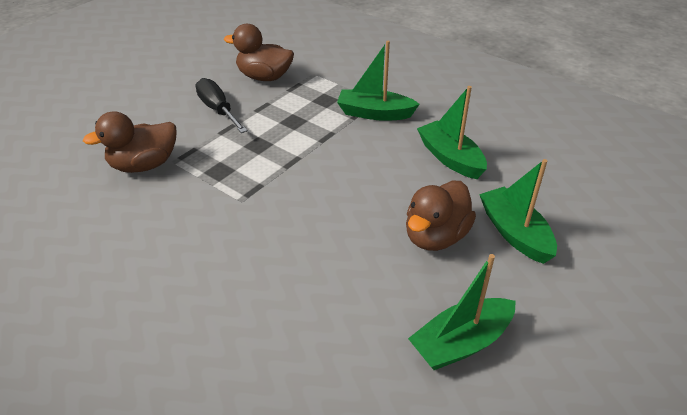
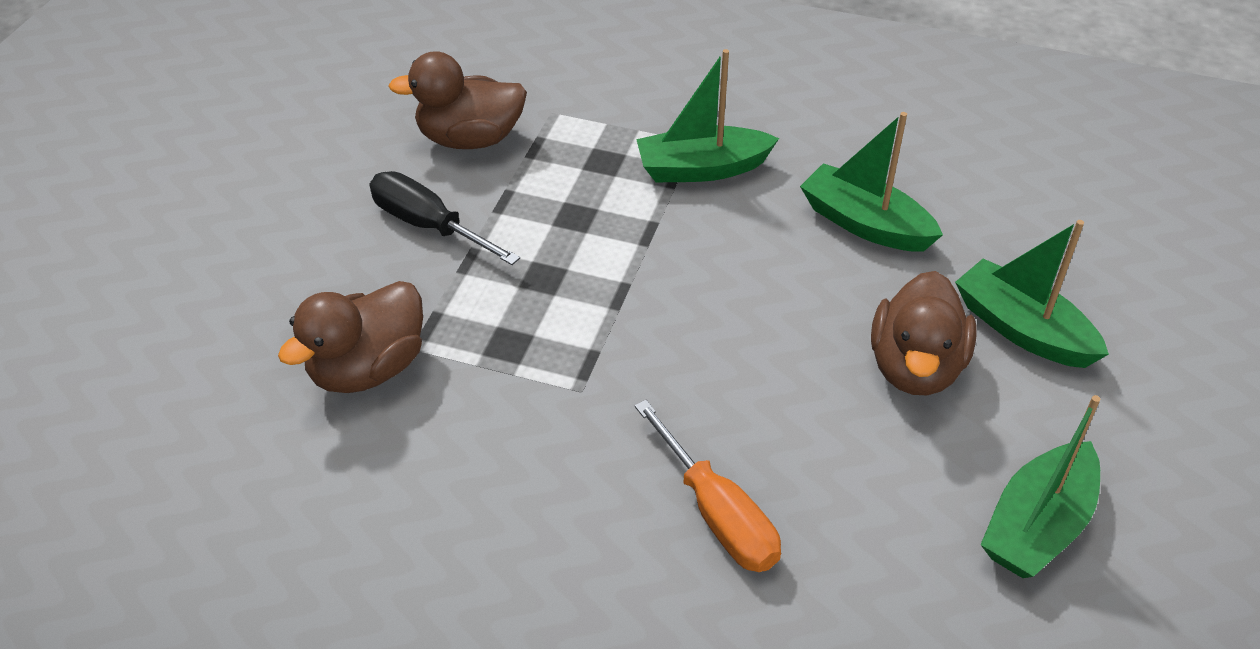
camera: 20 degrees left, 5 degrees up
(272, 281) = (716, 513): none -> orange screwdriver

